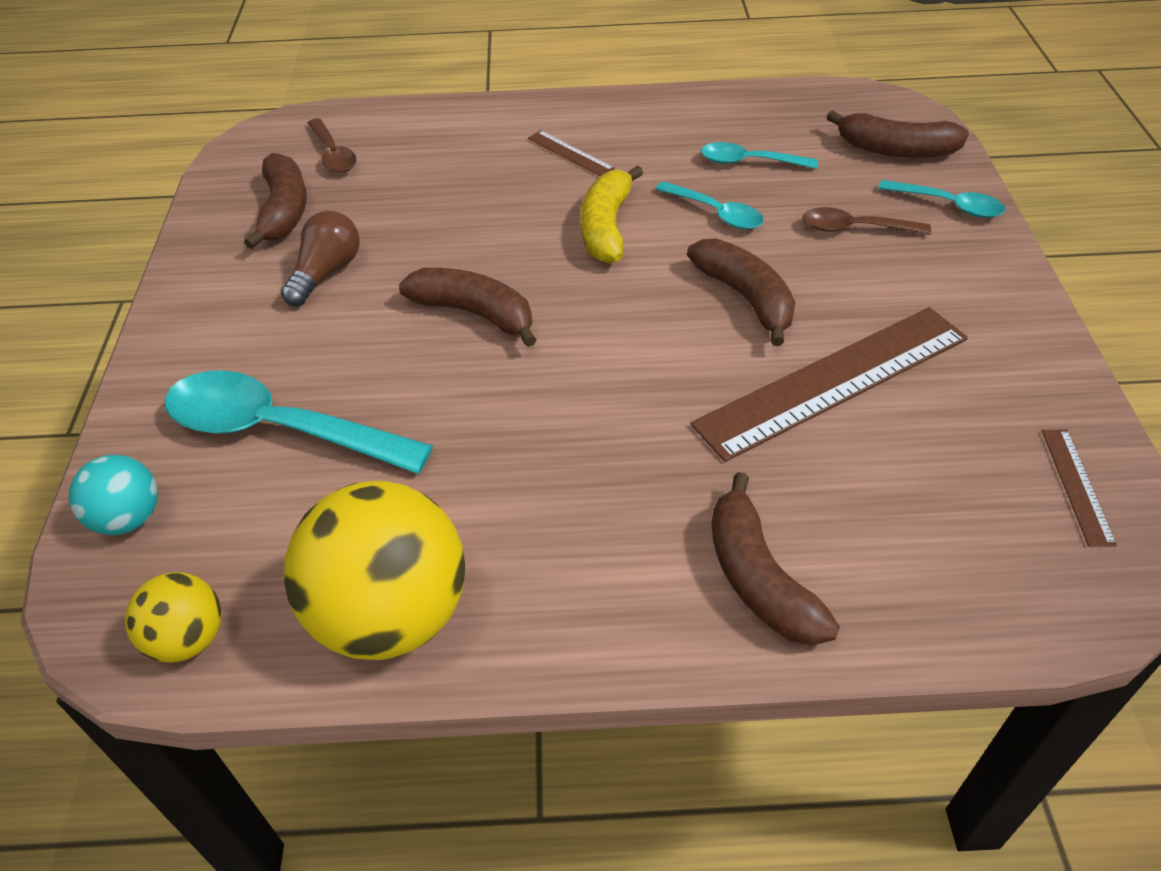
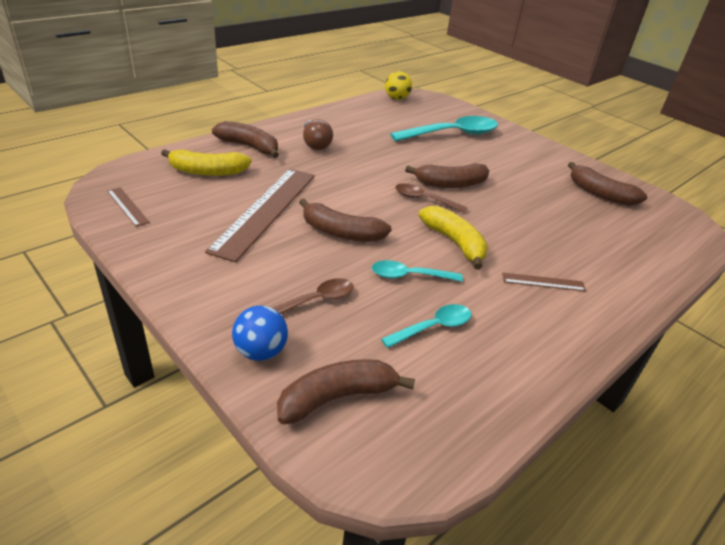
camera: 135 degrees right, 10 degrees down
(129, 518) = (453, 109): turquoise ball -> none
(326, 273) = (532, 178): brown light bulb -> brown light bulb (315, 144)
(333, 154) = (644, 227): brown spoon -> brown spoon (424, 200)
(391, 615) = (353, 113): yellow ball -> none
(893, 525) = (207, 172): none -> yellow banana
(948, 205) = (261, 351): turquoise spoon -> blue ball

